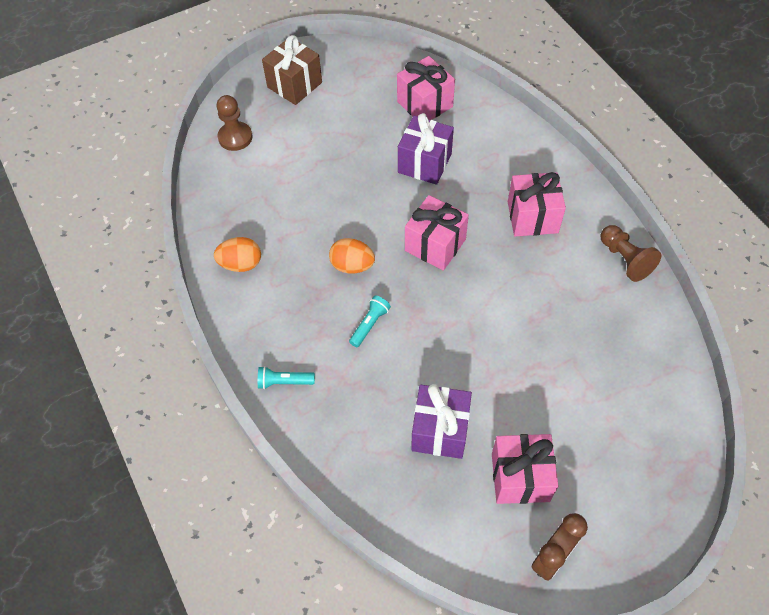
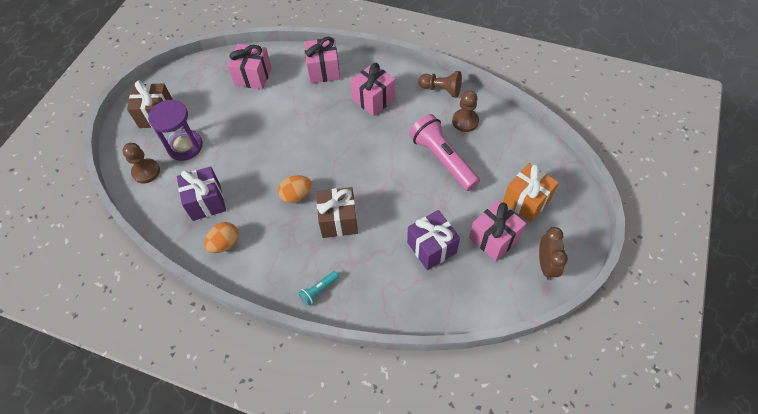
camera: 40 degrees left, 0 degrees up
(292, 136) = (185, 146): none -> purple hourglass
(370, 324) = (338, 220): turquoise flashlight -> brown gift
(425, 163) = (285, 109): purple gift -> purple gift (206, 202)
(435, 245) = (334, 150): pink gift -> pink gift (323, 70)
(547, 342) = (443, 159): none -> pink flashlight
(602, 466) = (526, 201): none -> orange gift
(618, 317) = (465, 121): none -> brown pawn

